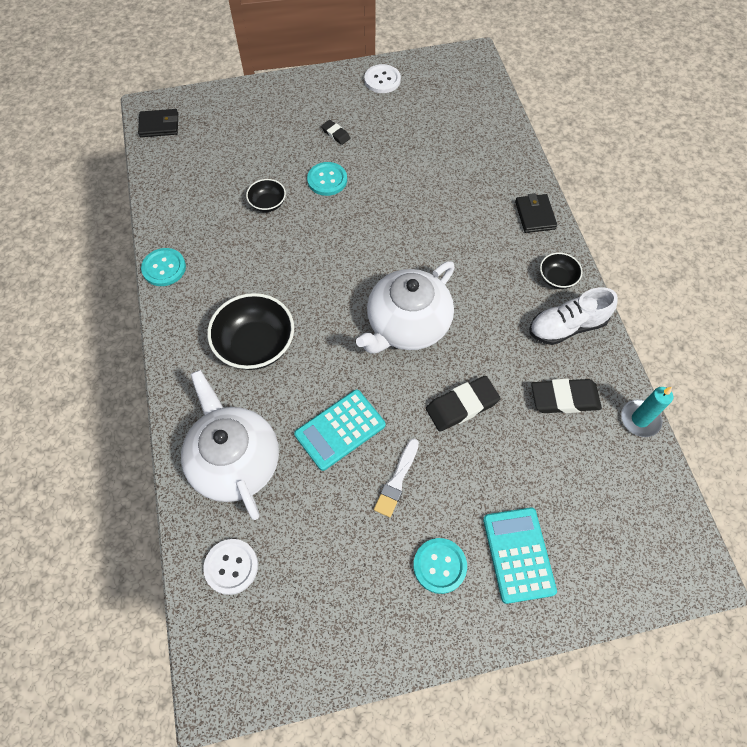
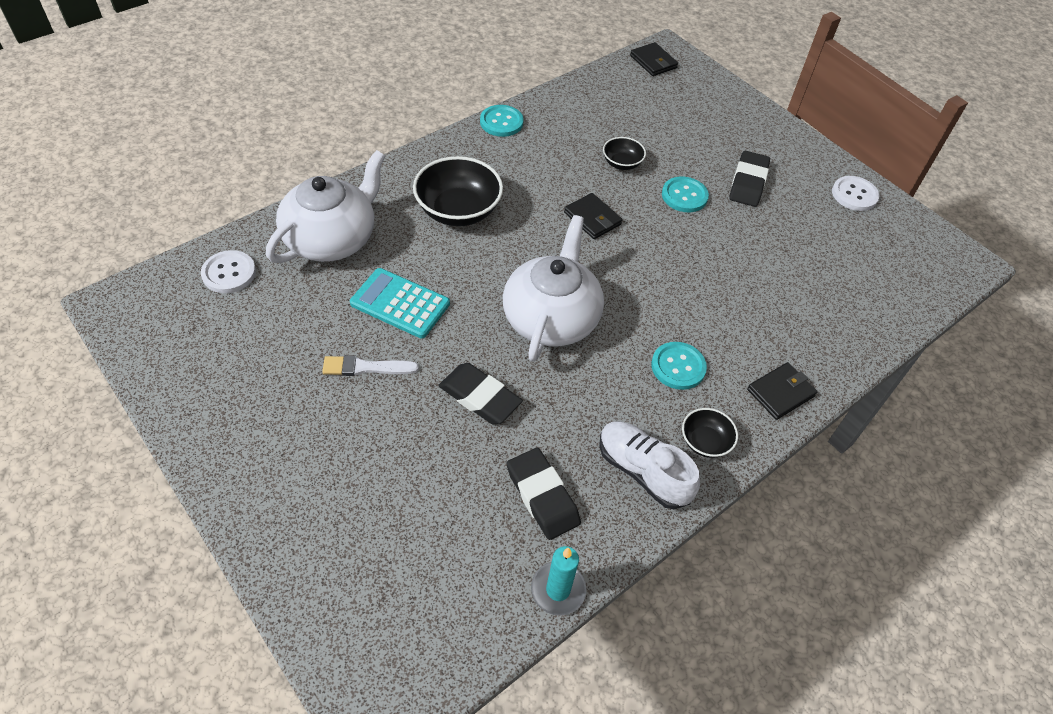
camera: 60 degrees right, 10 degrees down
(318, 251) = (592, 218): none -> black wallet
(335, 134) = (748, 182): black eraser -> black eraser, size x1.86
(407, 324) = (551, 318): white teapot -> white teapot turned 90 degrees clockwise
(439, 566) = (287, 434): turquoise button -> turquoise button (678, 367)
(518, 554) = (326, 503): turquoise calculator -> none

